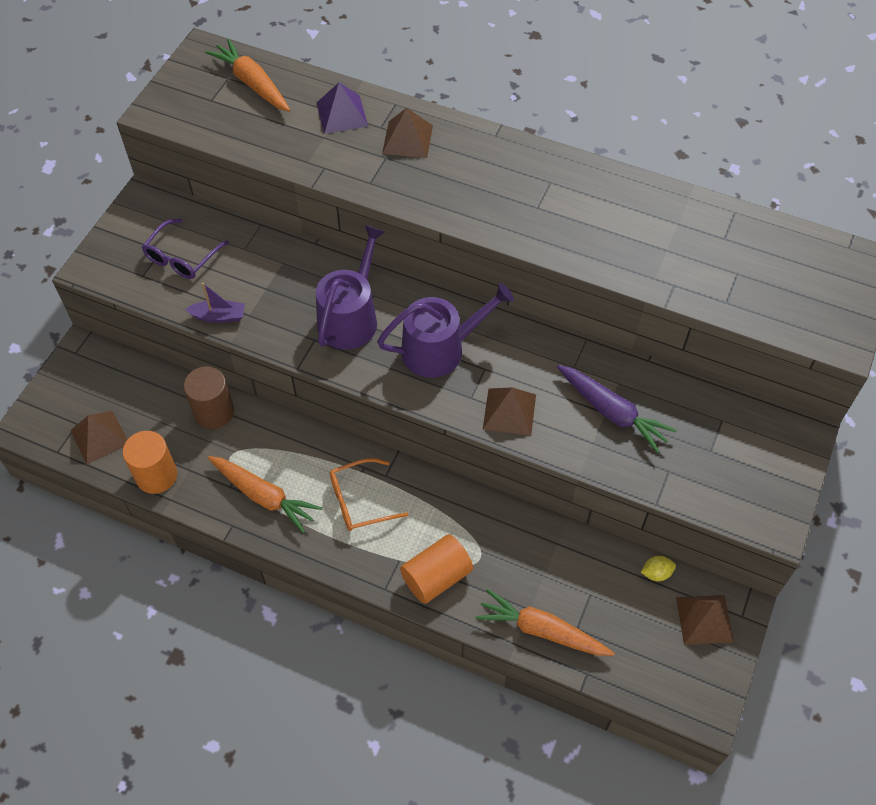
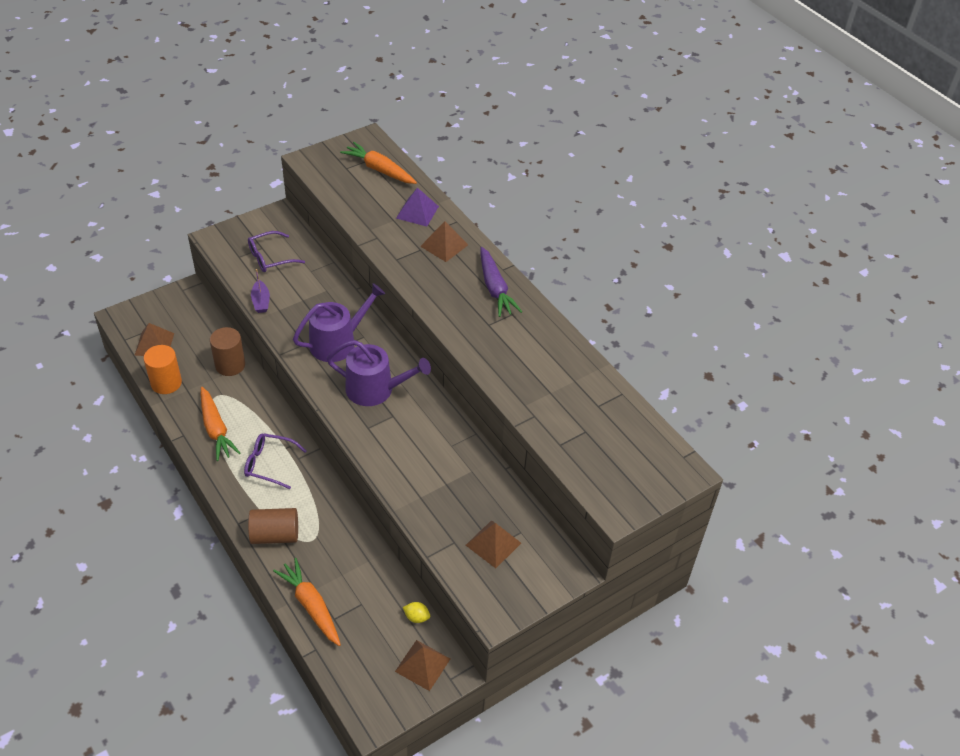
camera: 30 degrees right, 10 degrees down
(219, 316) = (261, 301): purple boat -> purple boat turned 45 degrees clockwise
(252, 84) = (379, 170): orange carrot -> orange carrot turned 45 degrees counterclockwise
(360, 501) = (269, 464): orange glasses -> purple glasses
(436, 577) = (275, 535): orange cylinder -> brown cylinder
(509, 411) = (384, 449): brown pyramid -> brown pyramid (493, 544)
(612, 412) = (450, 486): purple carrot -> purple carrot (495, 288)

